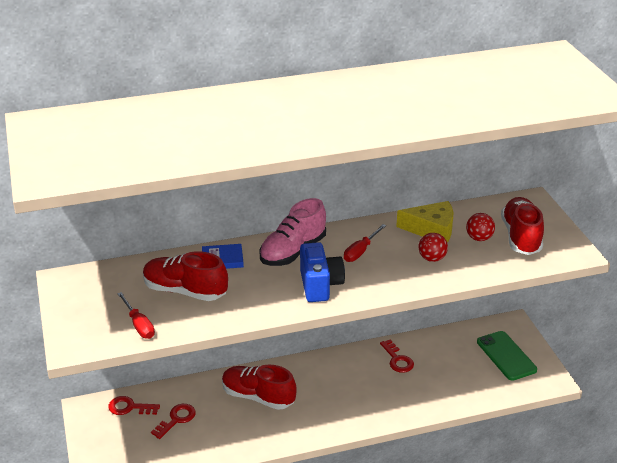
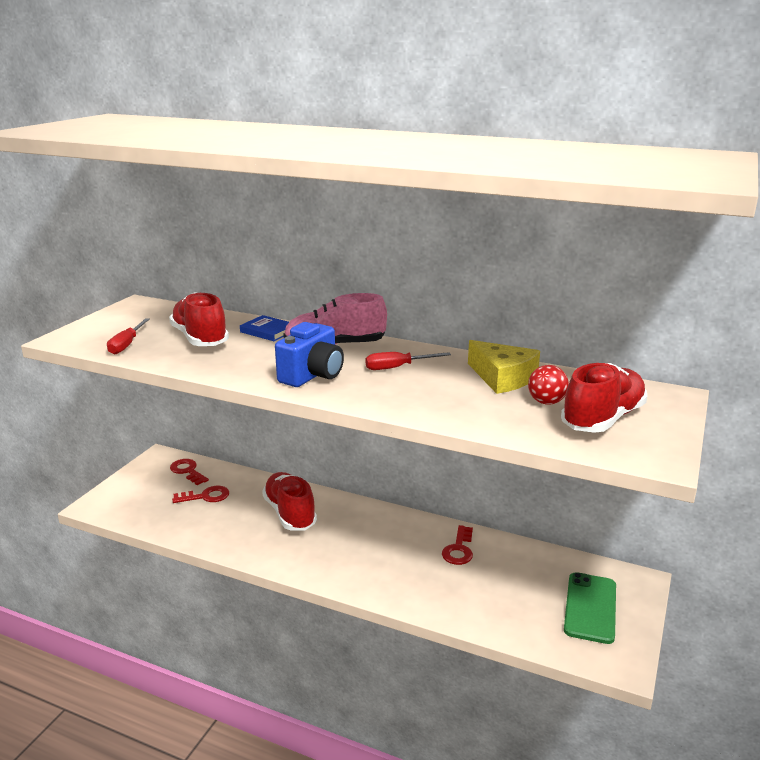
camera: 40 degrees right, 10 degrees down
(432, 258) = (461, 398): red ball -> none

